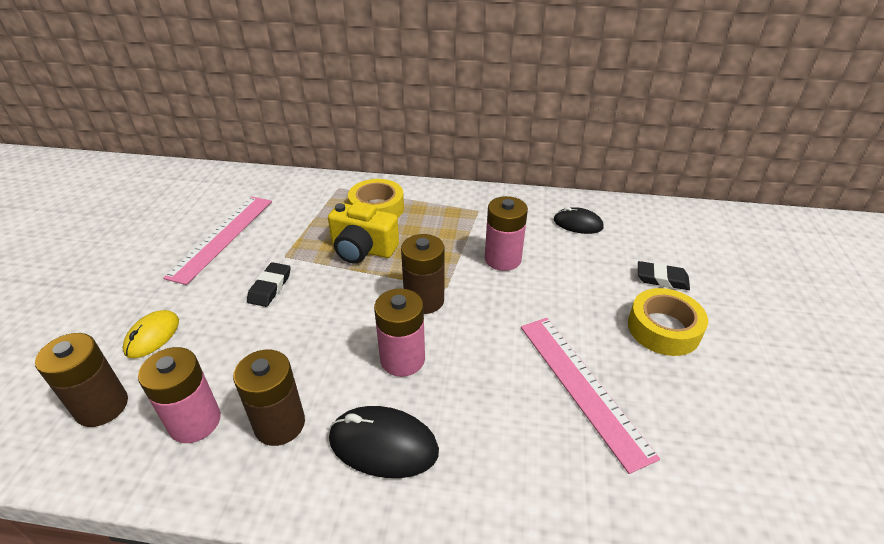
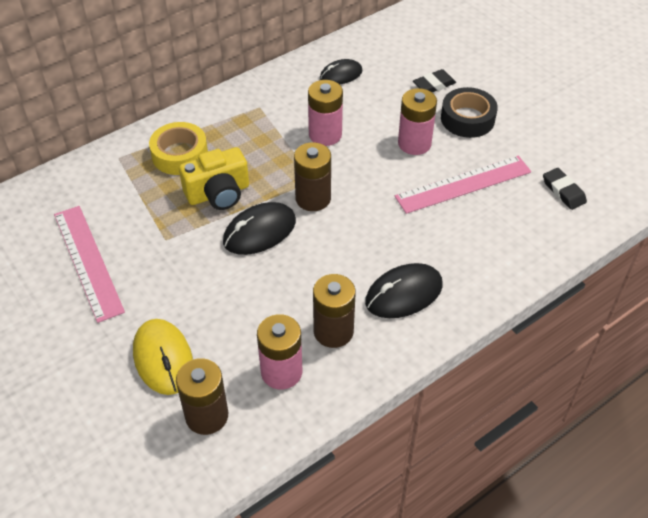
camera: 45 degrees left, 10 degrees up
(152, 336) = (163, 358): yellow mouse -> yellow mouse, size x1.51
(270, 287) = (193, 267): black eraser -> black eraser (563, 191)
(349, 296) = (259, 231): none -> black mouse
(402, 359) = (351, 243): pink battery -> pink battery (414, 143)
(582, 386) = (463, 184): pink ruler -> pink ruler turned 45 degrees counterclockwise
(663, 329) = (467, 119): yellow tape -> black tape

